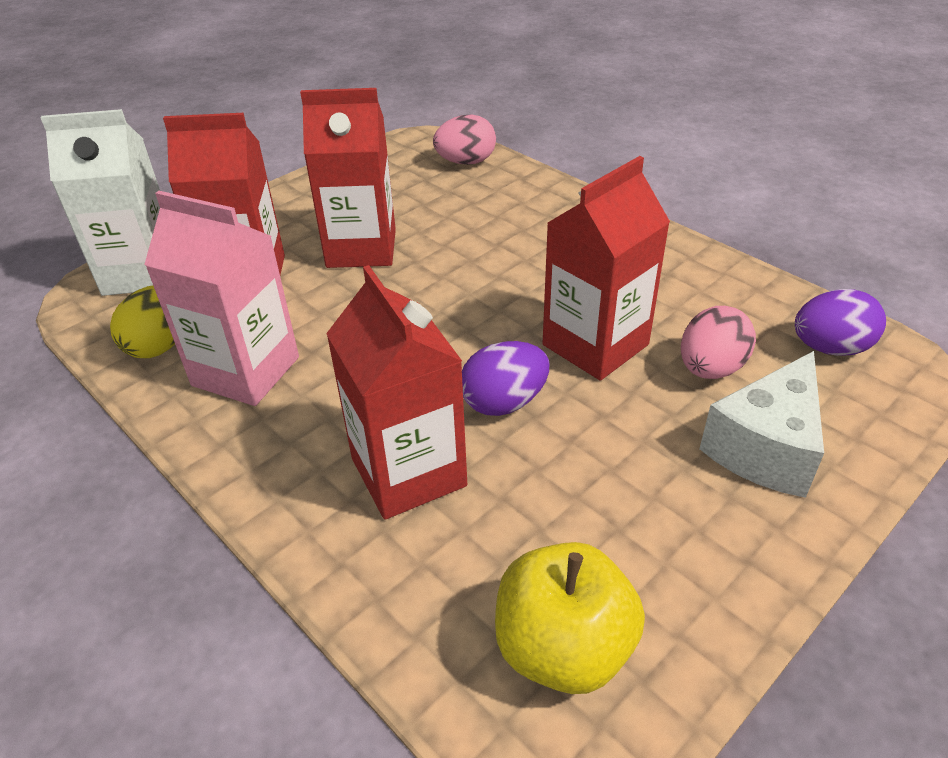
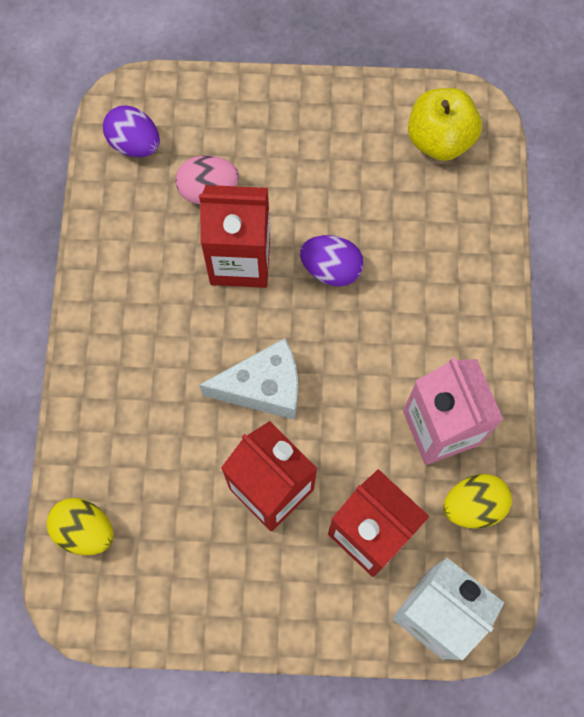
camera: 135 degrees left, 30 degrees up
(408, 472) = (419, 272): red carton -> none
(466, 162) = (85, 530): pink egg -> yellow egg
(765, 448) = (250, 132): white cheese -> white cheese (264, 388)

